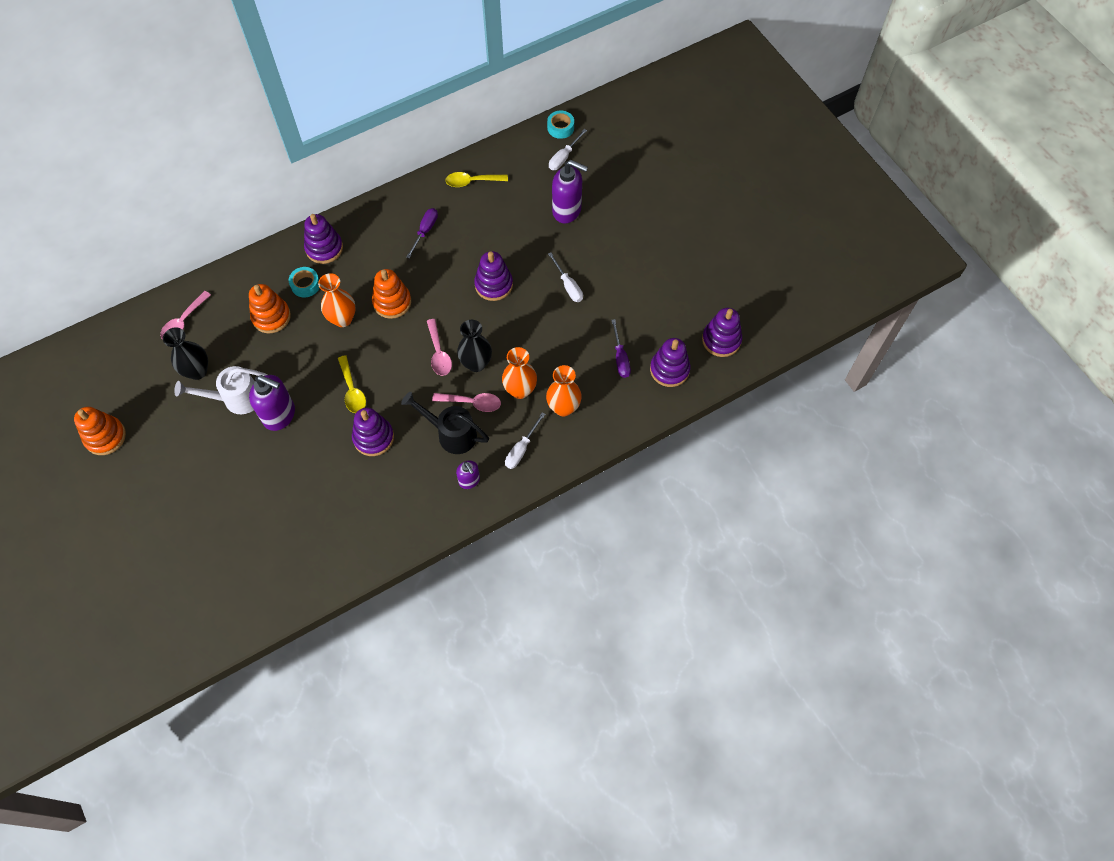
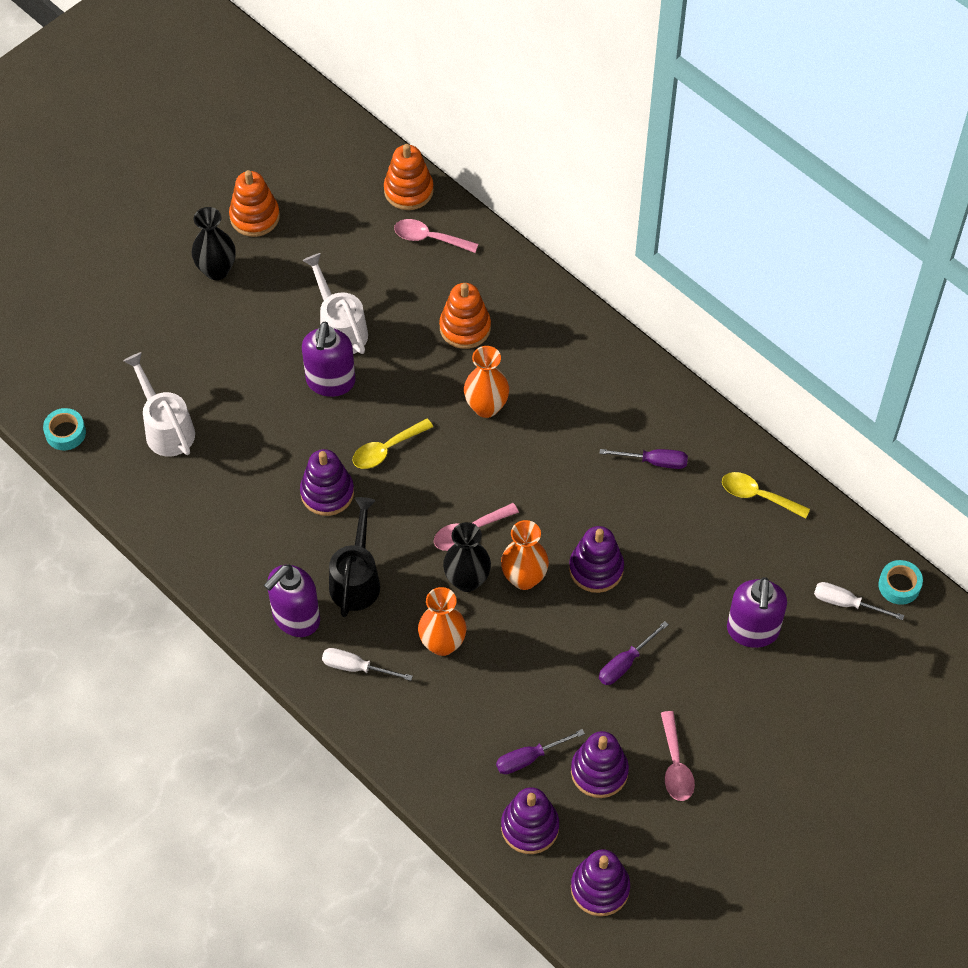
camera: 75 degrees right, 5 degrees down
(197, 371) = (365, 276): black vase -> black vase (217, 270)
(273, 540) = (166, 428): none -> white watering can
(305, 285) = (524, 349): turquoise tape -> turquoise tape (65, 433)
(324, 248) = (586, 353): purple stacking toy -> purple stacking toy (599, 771)
(392, 302) = (529, 455): orange stacking toy -> orange stacking toy (408, 190)
(469, 481) = (295, 618): purple soap dispenser -> purple soap dispenser, size x1.77
(472, 182) = (757, 496): yellow spoon -> yellow spoon turned 45 degrees counterclockwise
(472, 403) = (407, 591): pink spoon -> pink spoon (675, 765)
(563, 407) = (431, 703): orange vase -> orange vase (524, 578)
(568, 286) = (625, 663): white screwdriver -> purple screwdriver

